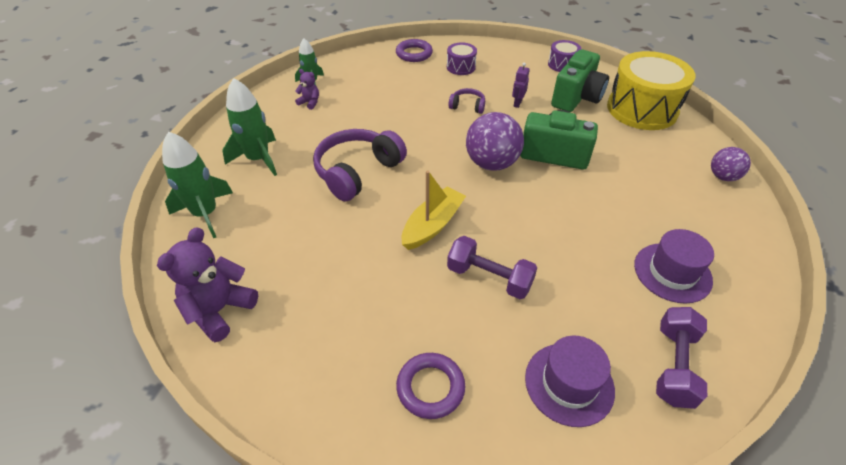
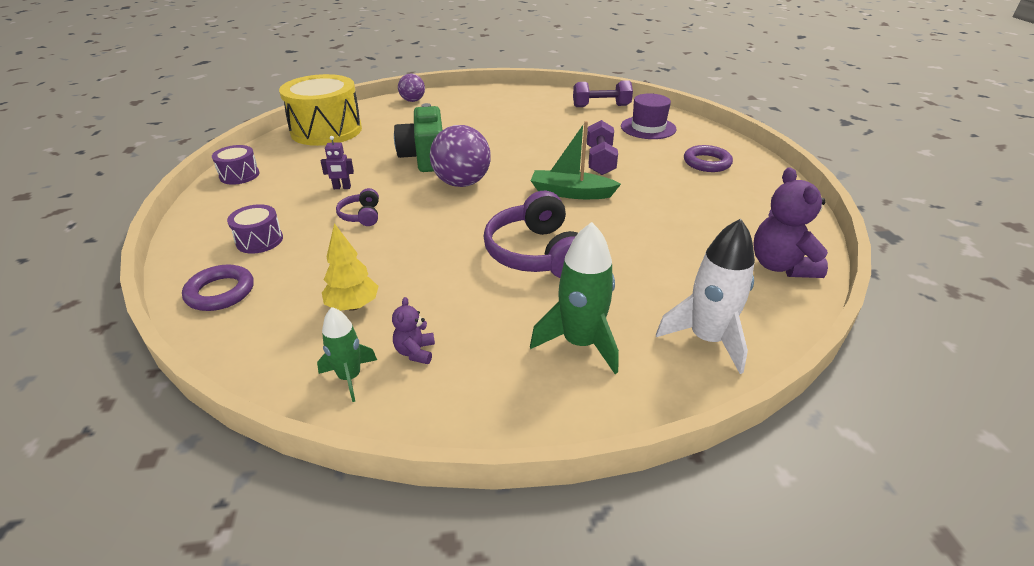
camera: 115 degrees left, 10 degrees down
(205, 214) = (706, 339): green rocket -> white rocket
(219, 310) = (781, 266): purple teddy bear -> purple teddy bear turned 75 degrees clockwise
(357, 172) = (537, 254): purple headphones -> purple headphones turned 60 degrees clockwise
(365, 90) = (353, 306): none -> yellow tree
(432, 225) = (571, 193): yellow boat -> green boat
(576, 98) = (317, 159): green camera -> none
(672, 272) = (529, 110): purple hat -> none

